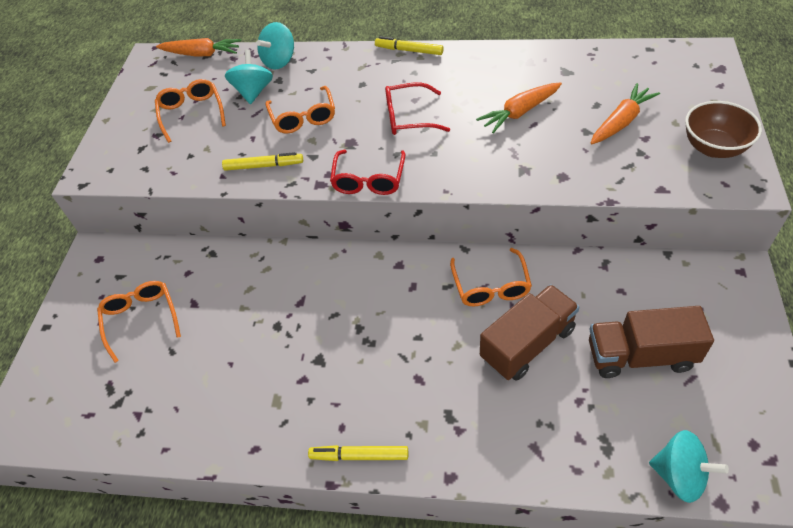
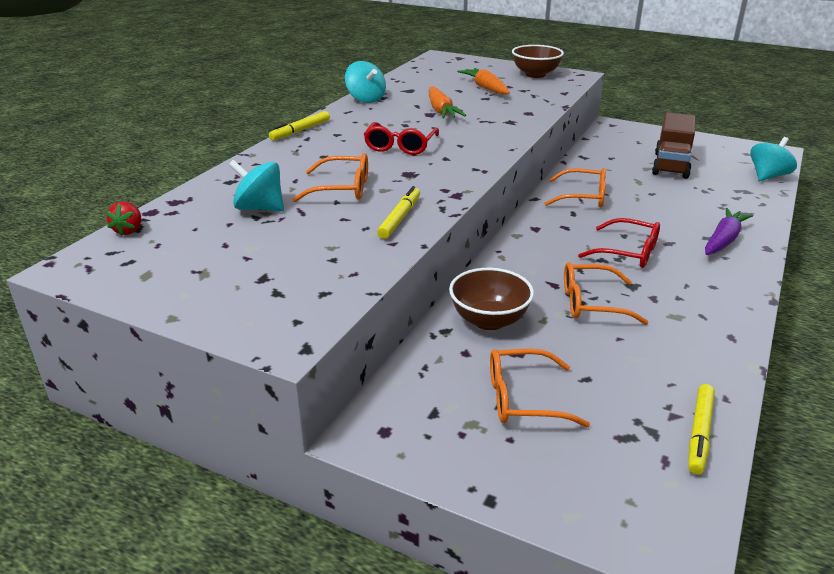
camera: 75 degrees left, 20 degrees down
(192, 113) = (249, 250): orange glasses -> orange glasses (591, 303)
(202, 54) = (129, 230): orange carrot -> red strawberry
(232, 274) = (489, 320): none -> brown bowl
(279, 61) = (222, 187): turquoise spinning top -> turquoise spinning top (366, 99)
(359, 456) = (744, 282): yellow marker -> yellow marker (699, 433)
(368, 180) = (471, 174): red glasses -> red glasses (628, 252)
(449, 430) = (723, 240): none -> purple carrot
(527, 344) = (647, 196): brown truck -> none

